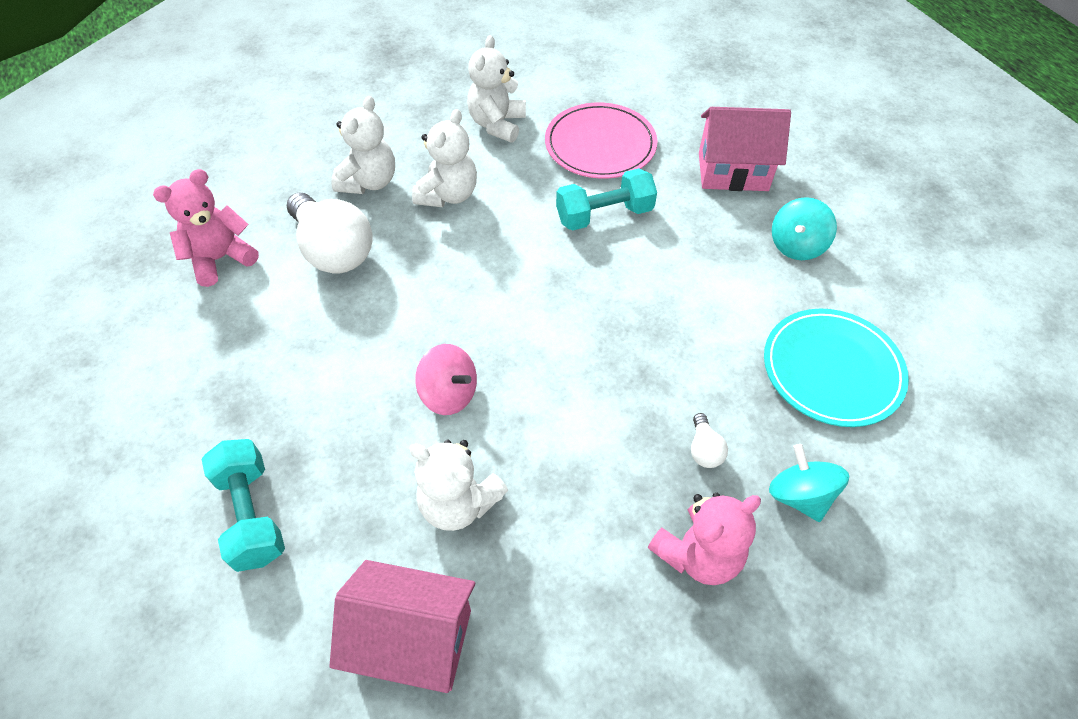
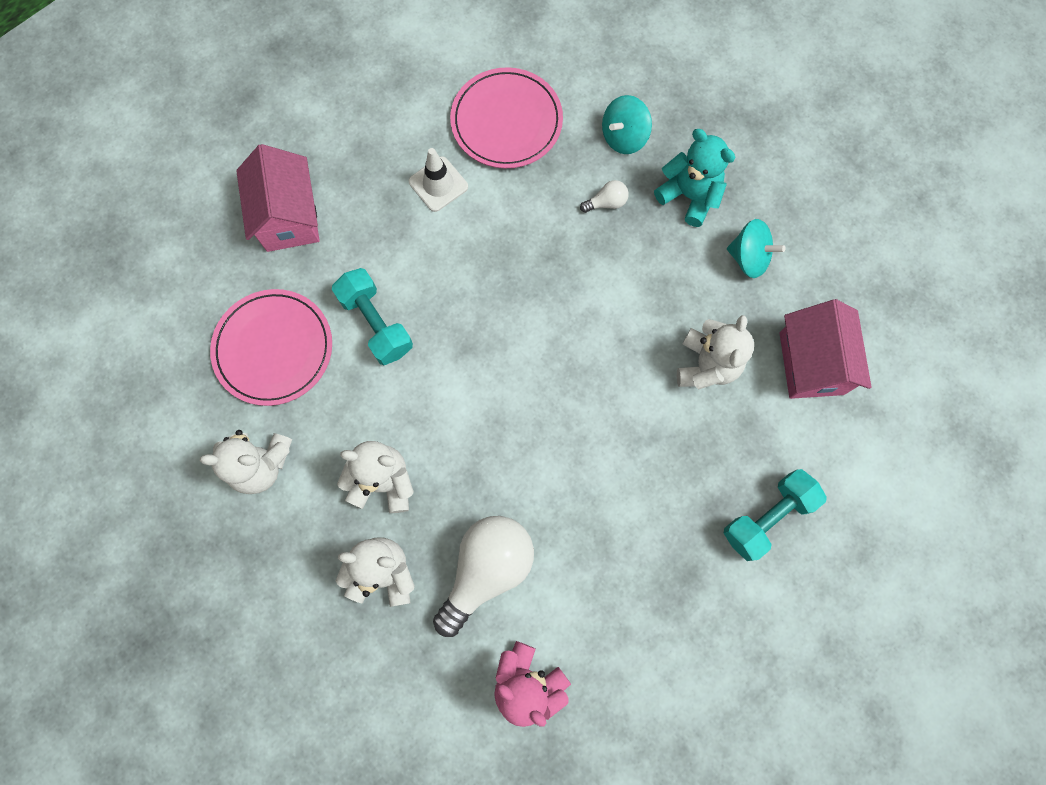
camera: 105 degrees left, 20 degrees up
(449, 394) = (615, 403): pink spinning top -> none
(698, 554) = (689, 196): pink teddy bear -> turquoise teddy bear
(753, 290) = (438, 184): none -> white traffic cone
(796, 245) = (376, 155): turquoise spinning top -> turquoise spinning top (748, 258)
(832, 370) = (506, 121): turquoise plate -> pink plate

